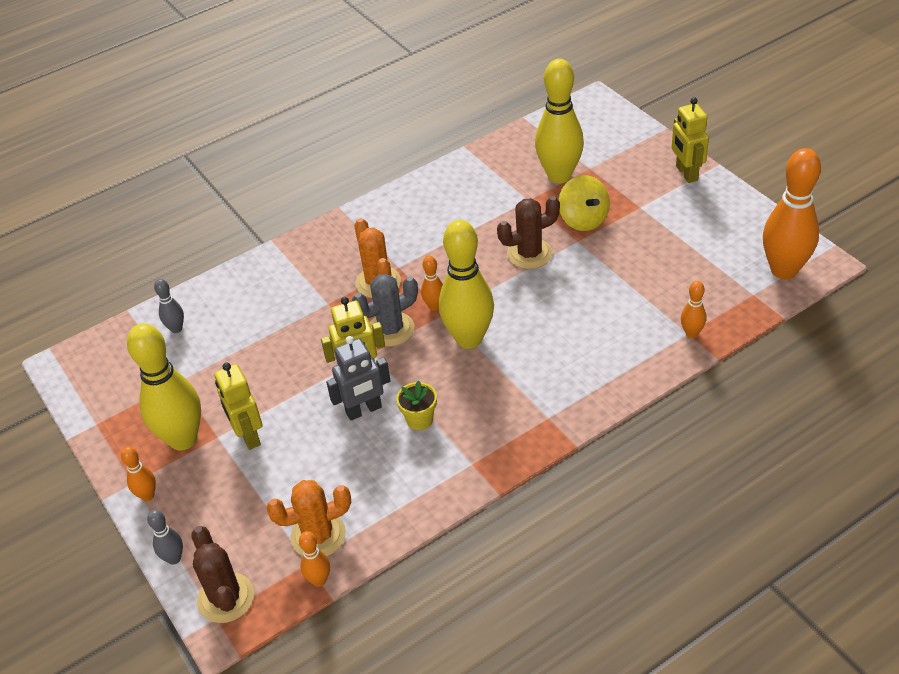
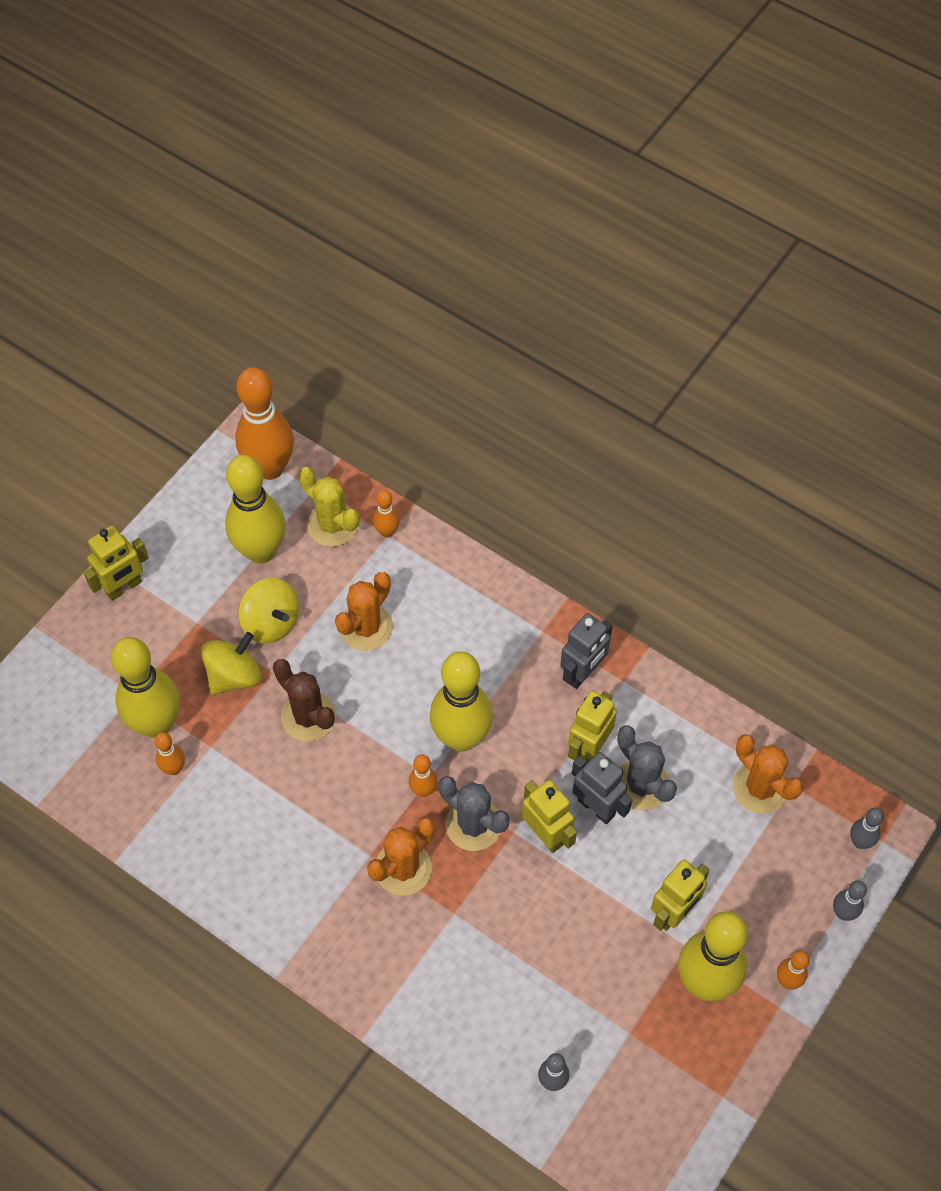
camera: 115 degrees left, 15 degrees up
(226, 598) = (860, 842): brown cactus -> grey bowling pin
(319, 580) = (805, 767): orange bowling pin -> orange bowling pin (174, 768)
(367, 447) = (641, 785): none -> grey cactus
(419, 419) = (588, 747): yellow flower pot -> yellow robot
(493, 435) = (582, 673): none -> grey robot
(597, 301) = (366, 627): none -> orange cactus
(624, 247) = (271, 622): none -> yellow spinning top
(696, 251) = (261, 551): none -> yellow bowling pin
(710, 299) = (332, 525): none -> yellow cactus

